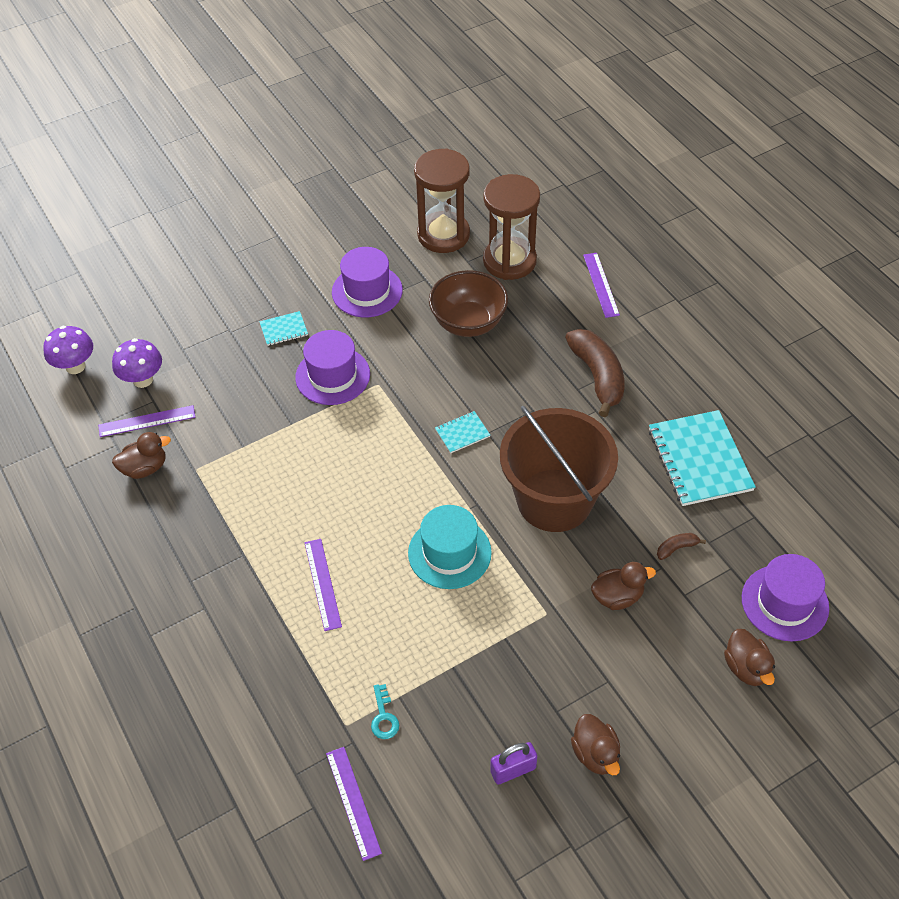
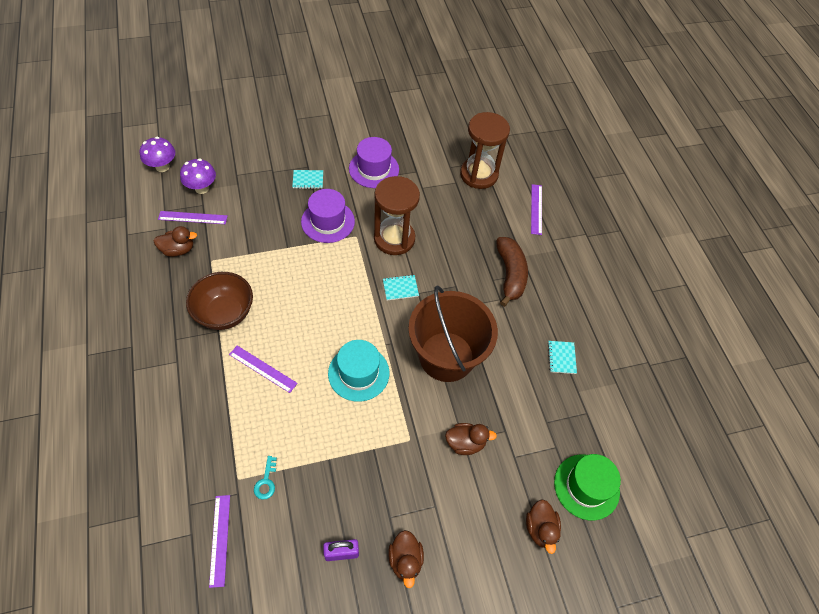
camera: 10 degrees right, 5 degrees up
(322, 584) = (263, 369): purple ruler -> purple ruler turned 60 degrees counterclockwise
(443, 235) = (440, 144): brown hourglass -> brown hourglass (394, 239)
(468, 323) = (434, 210): brown bowl -> brown bowl (225, 313)
(676, 548) = (521, 419): brown banana -> none
(699, 460) = (561, 357): turquoise notebook -> turquoise notebook, size x0.47
(785, 603) = (586, 486): purple hat -> green hat

